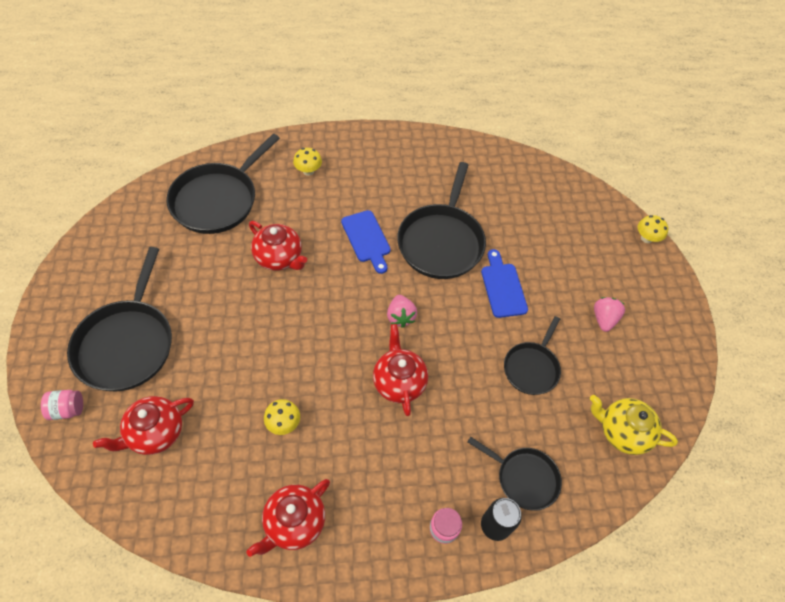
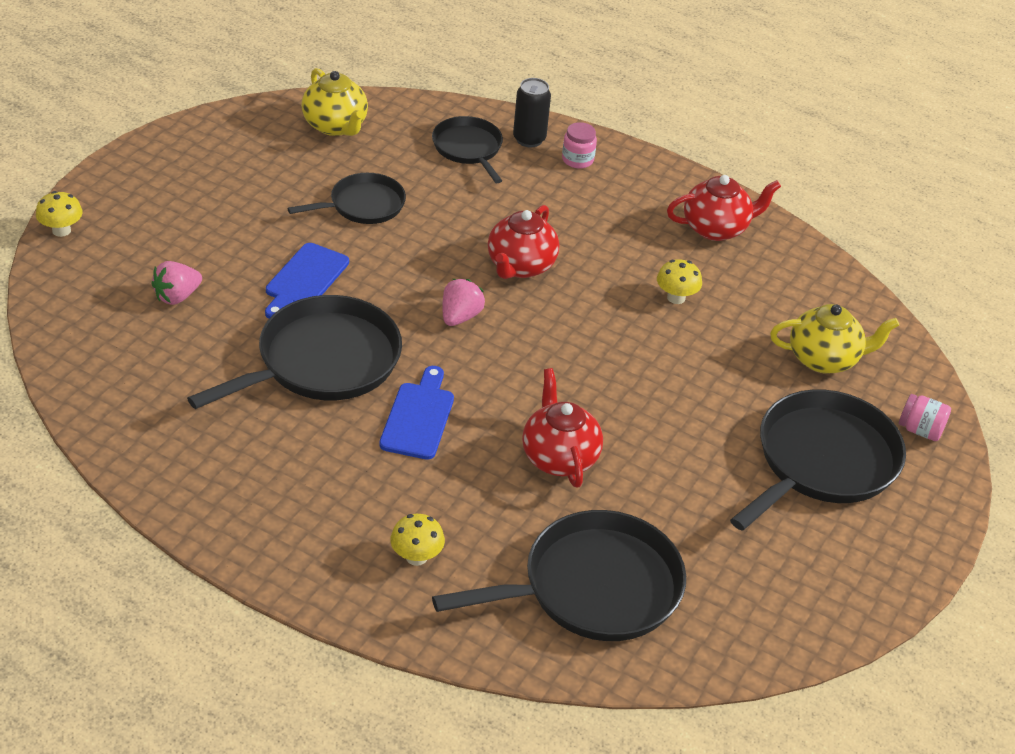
camera: 145 degrees left, 15 degrees down
(155, 433) = (824, 359): red teapot -> yellow teapot
(604, 319) = (229, 197): pink strawberry -> pink strawberry (177, 296)

